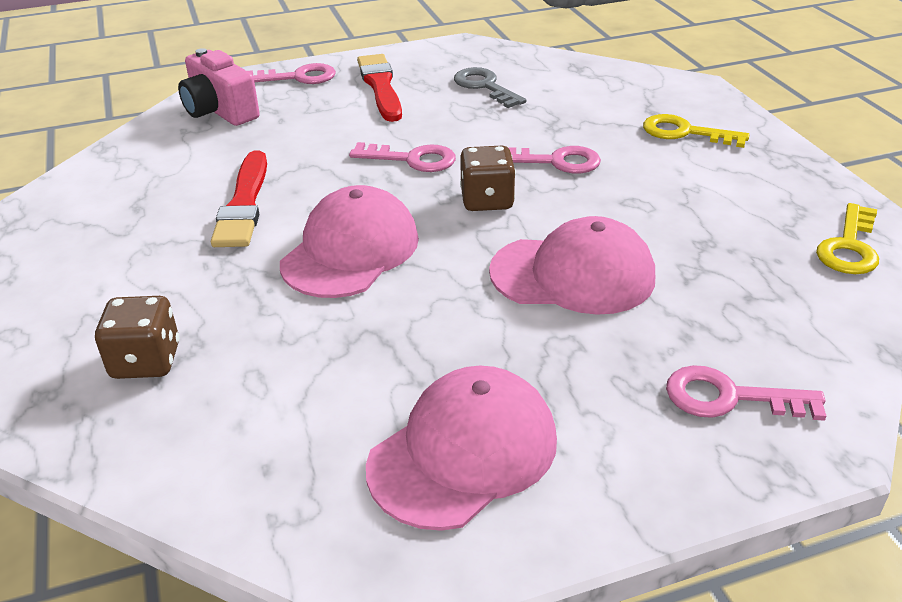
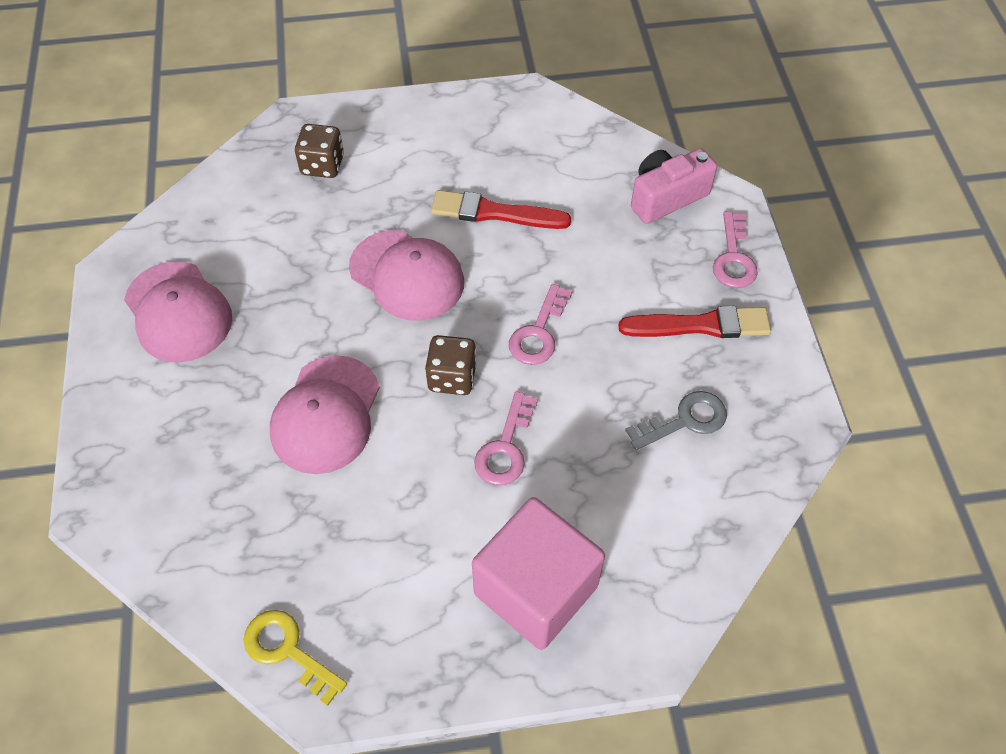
camera: 100 degrees right, 20 degrees up
(685, 133) = (536, 590): yellow key -> pink cube
(729, 397) = (157, 472): pink key -> none

